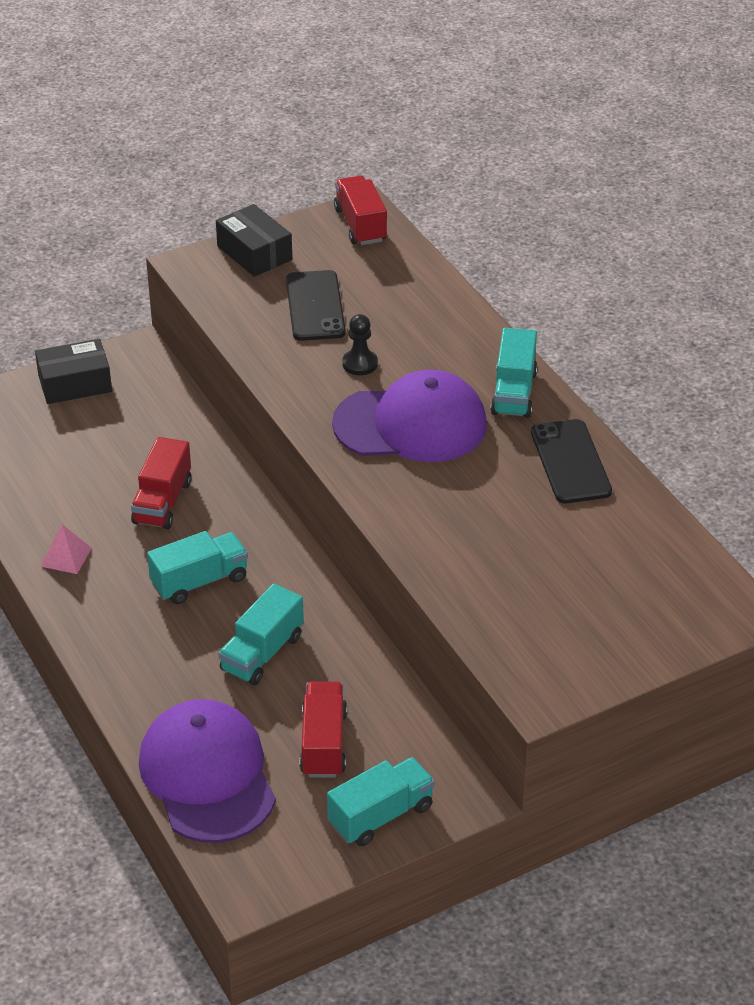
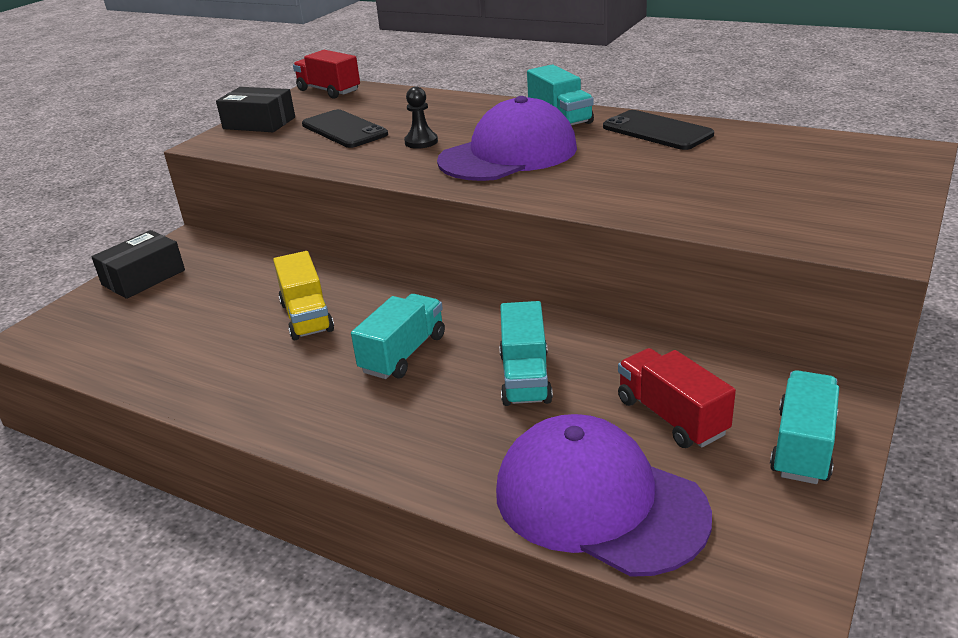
camera: 30 degrees left, 10 degrees down
(66, 557) = (247, 392): pink pyramid -> none
(162, 502) = (306, 317): red truck -> yellow truck

